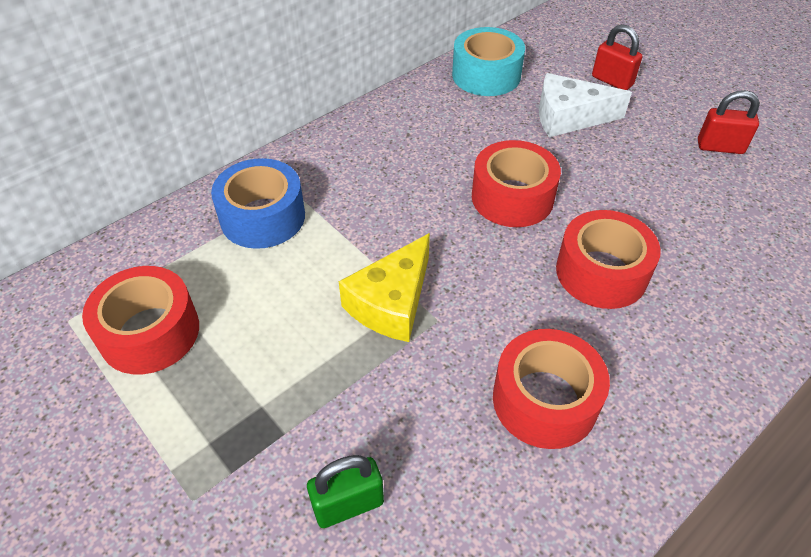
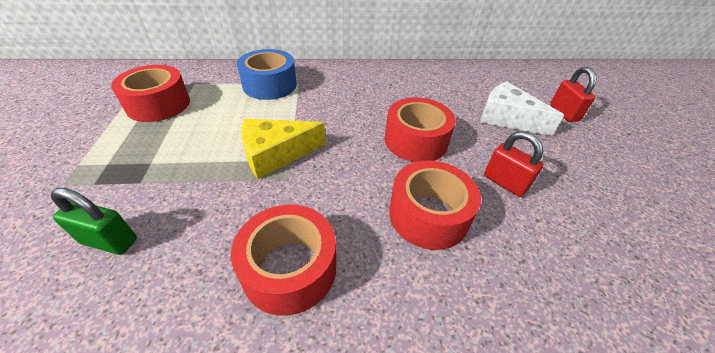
camera: 35 degrees right, 5 degrees down
(486, 75) = (472, 77): turquoise tape -> none
(720, 147) = (624, 189): red padlock -> red padlock (505, 183)

